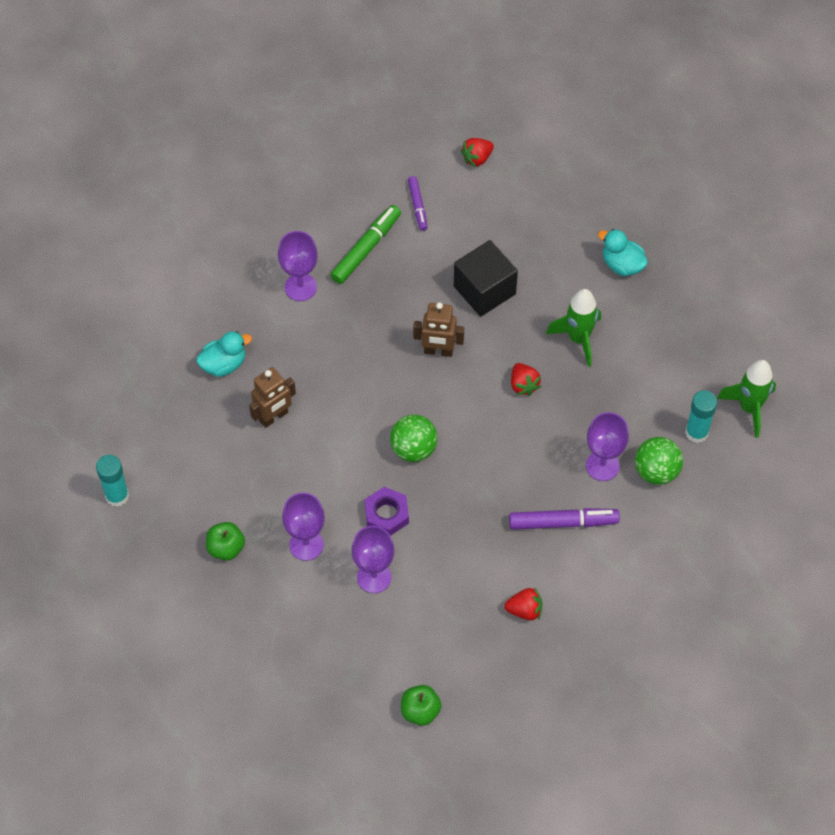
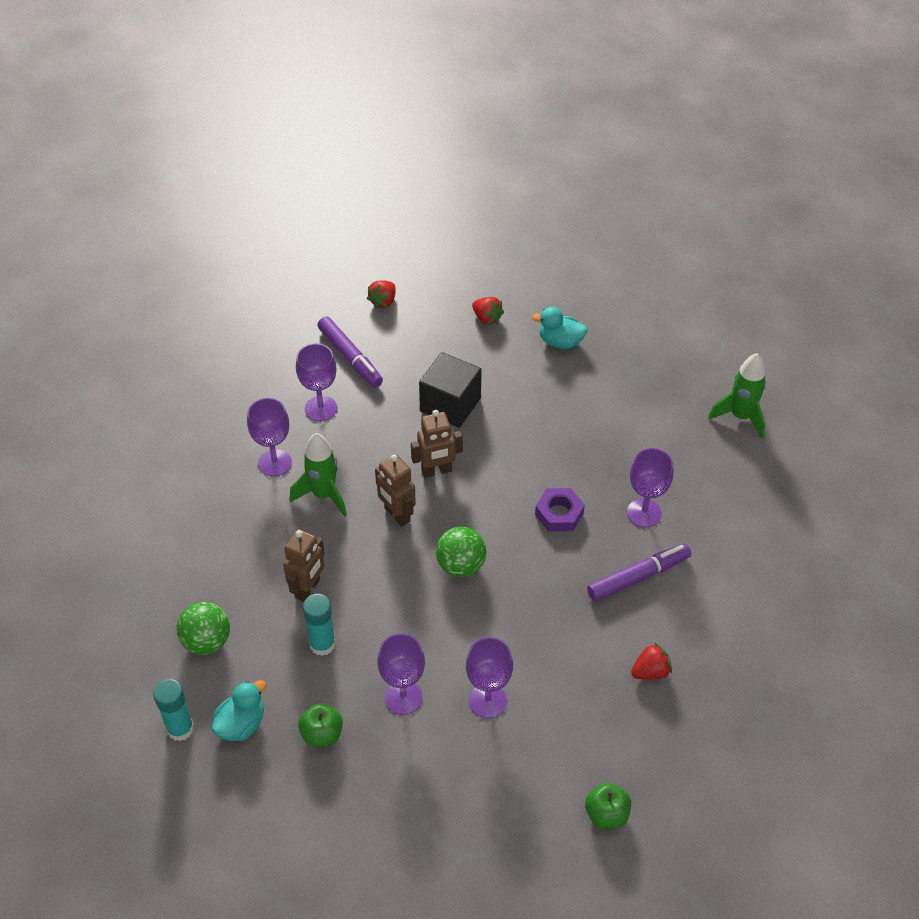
camera: 25 degrees left, 10 degrees down
(224, 364) = (232, 559): turquoise duck -> turquoise duck (241, 724)
(366, 248) = (321, 408): green marker -> purple goblet
(382, 379) = (397, 515): none -> brown robot
(386, 514) = (467, 636): purple nut -> purple nut (559, 514)
(418, 206) = (350, 357): purple marker -> purple marker, size x1.64
(523, 385) = (531, 471): red strawberry -> red strawberry (487, 318)
(578, 339) = (558, 415): green rocket -> green rocket (323, 495)
(656, 471) = (694, 499): green ball -> green ball (207, 641)
(696, 432) = (709, 453): turquoise glue stick -> turquoise glue stick (322, 644)

